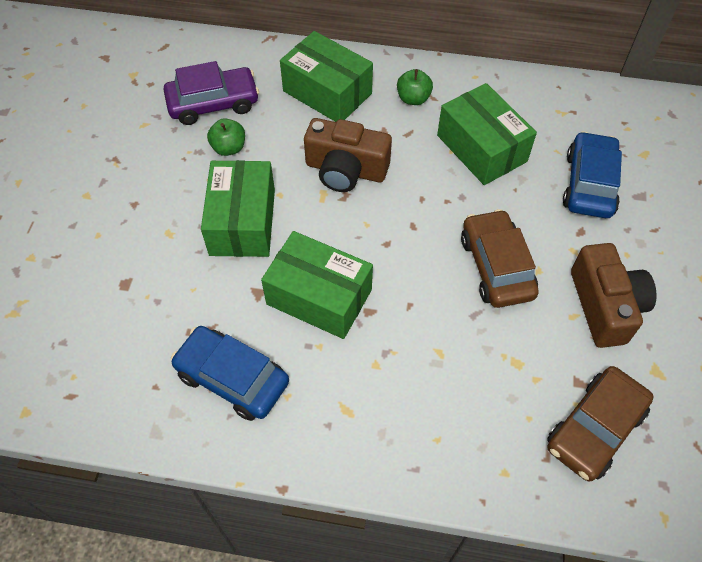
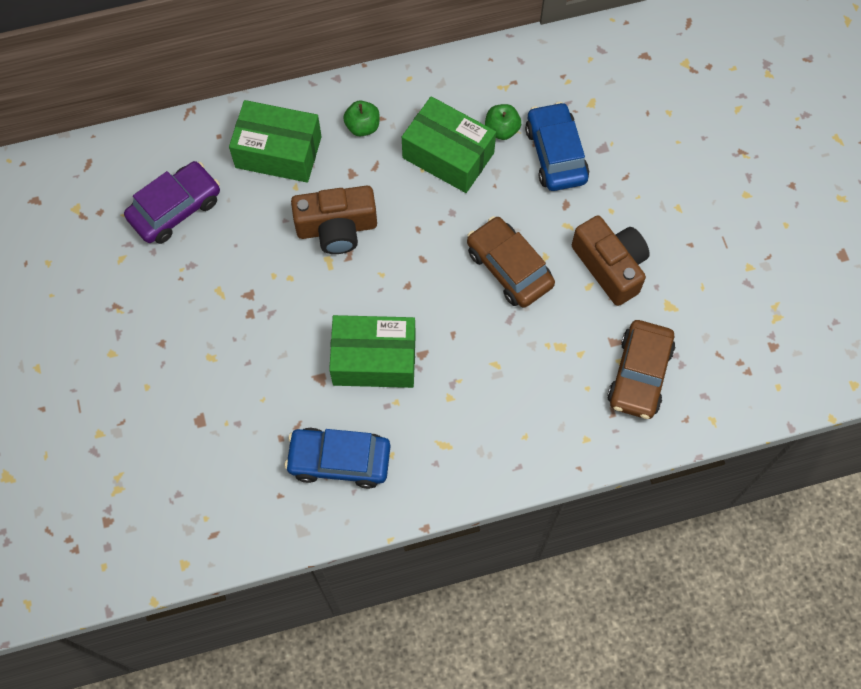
camera: 25 degrees left, 10 degrees up
(229, 148) = (217, 250): green apple -> green apple (501, 130)
(242, 222) = (271, 319): green box -> none

